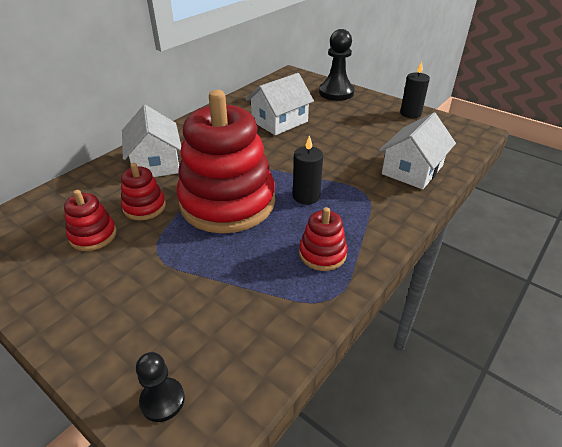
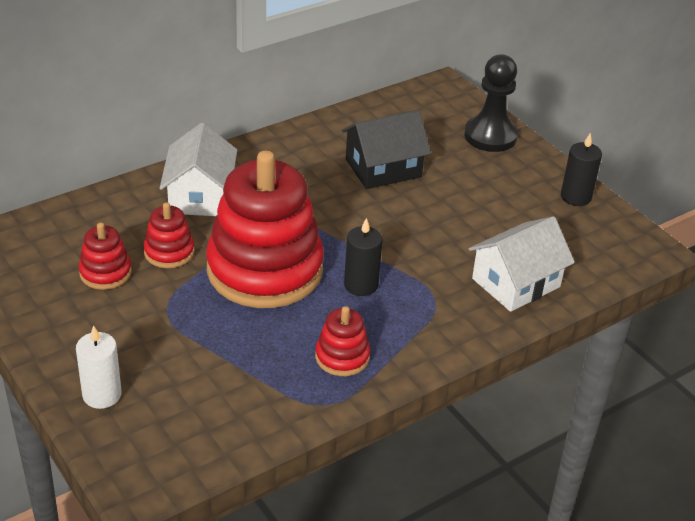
camera: 15 degrees right, 0 degrees up
(117, 351) = (102, 395): none -> white candle
(162, 400) = (129, 445): black pawn -> none
(279, 121) = (383, 168): white house -> black house

